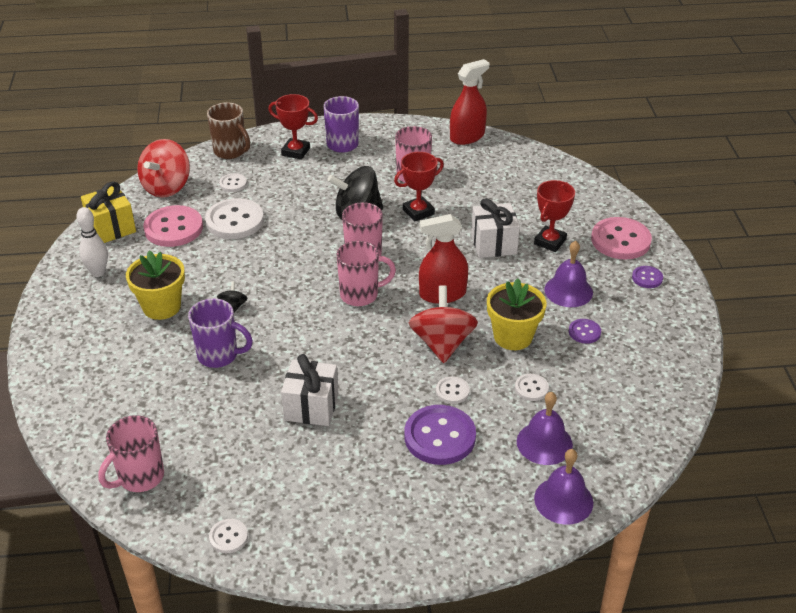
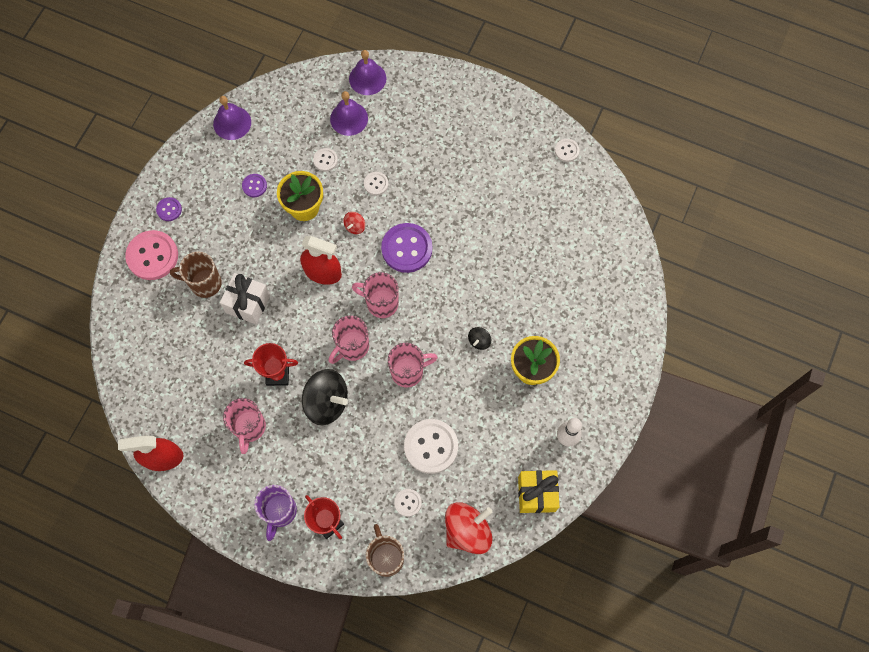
camera: 150 degrees left, 30 degrees up
(140, 477) = (602, 218): pink mug -> pink mug (408, 372)
(173, 228) = (485, 464): pink button -> none
(219, 355) = (511, 296): purple mug -> none
(311, 407) = (472, 218): white gift -> none
(439, 437) = (407, 154): purple button -> purple button (407, 248)
(442, 343) = (355, 226): red spinning top -> red spinning top, size x0.46
(550, 242) = (204, 283): red trophy -> brown mug
(568, 291) = (233, 227): purple bell -> purple bell (232, 123)

